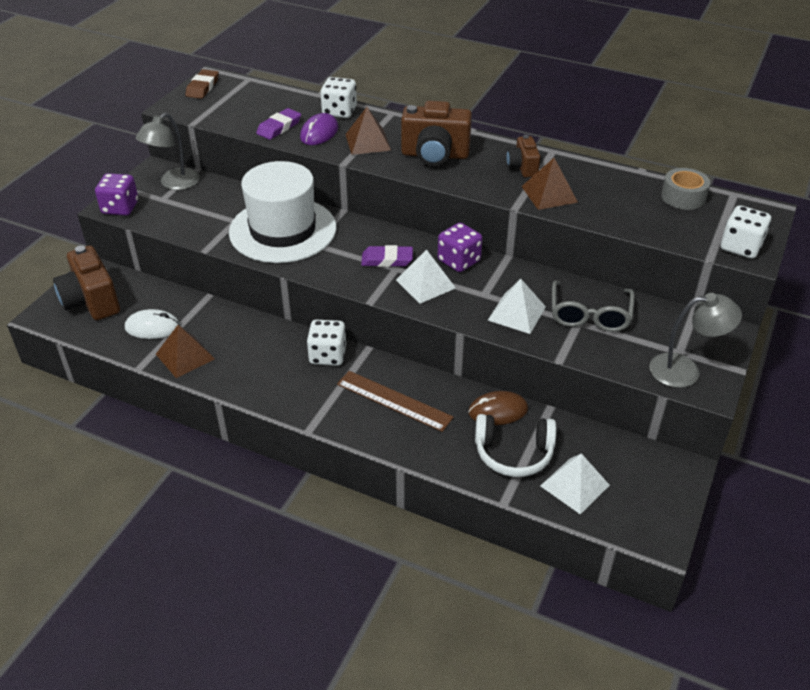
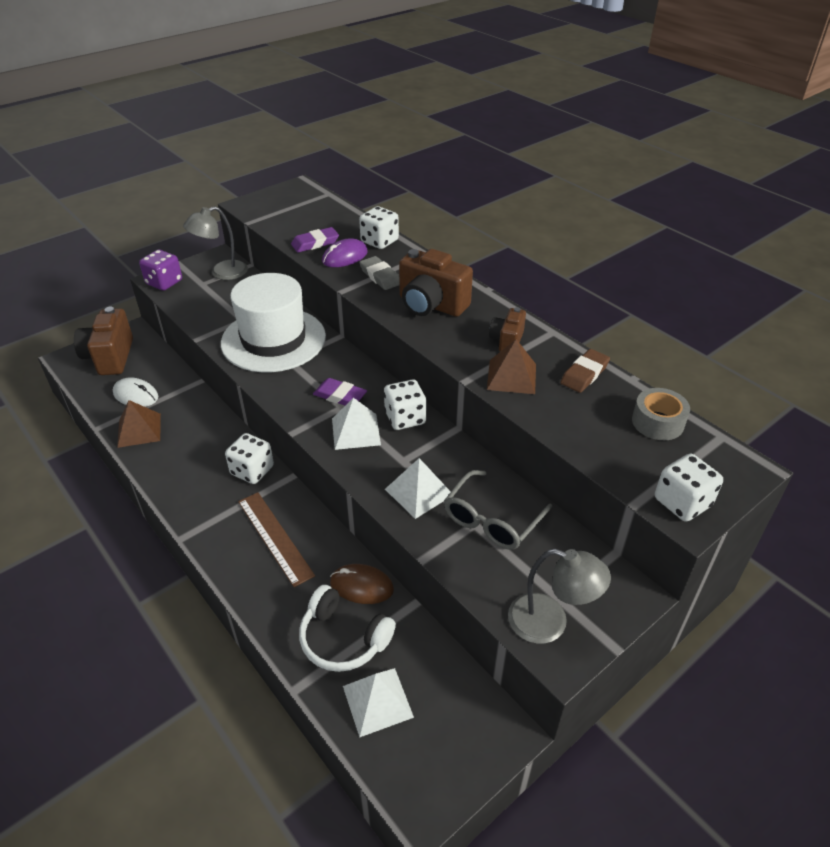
camera: 25 degrees right, 0 degrees up
(202, 87) = (284, 193): brown eraser -> brown eraser (584, 374)
(368, 142) = (380, 276): brown pyramid -> grey eraser
(459, 261) = (405, 418): purple dice -> white dice

